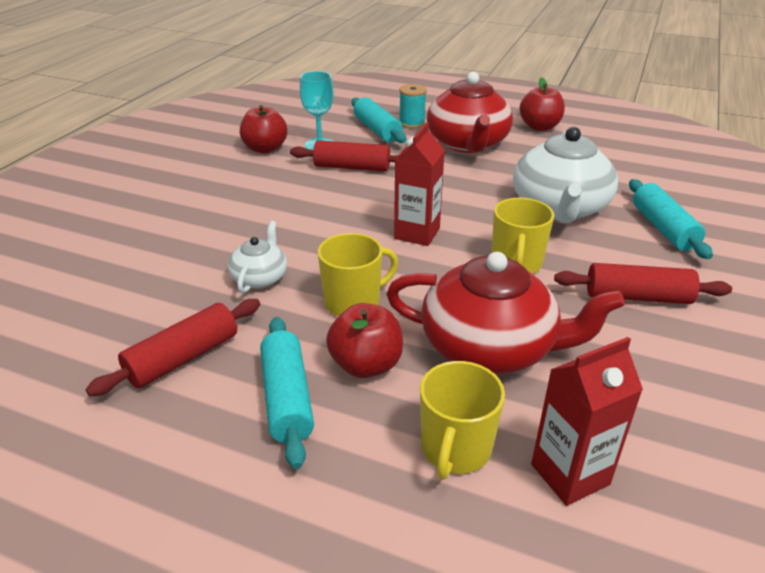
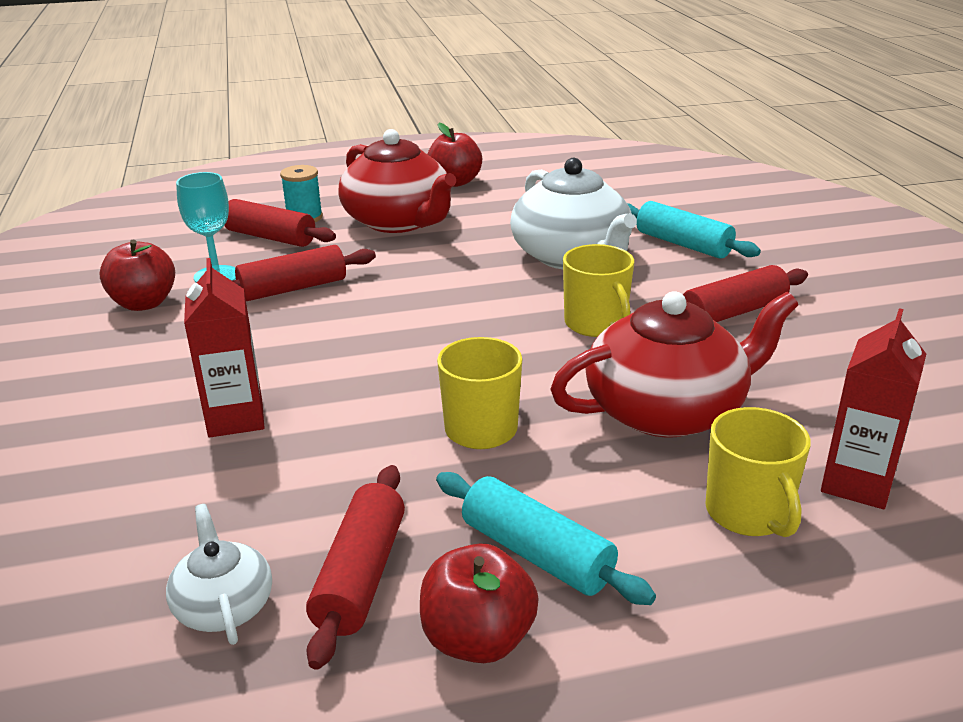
camera: 35 degrees left, 5 degrees down
(260, 277) = (338, 449): white teapot -> white teapot (223, 605)
(366, 365) = (574, 482): red apple -> red apple (478, 639)
(377, 130) = (270, 237): turquoise rolling pin -> red rolling pin
(417, 233) = (461, 332): red carton -> red carton (236, 418)

